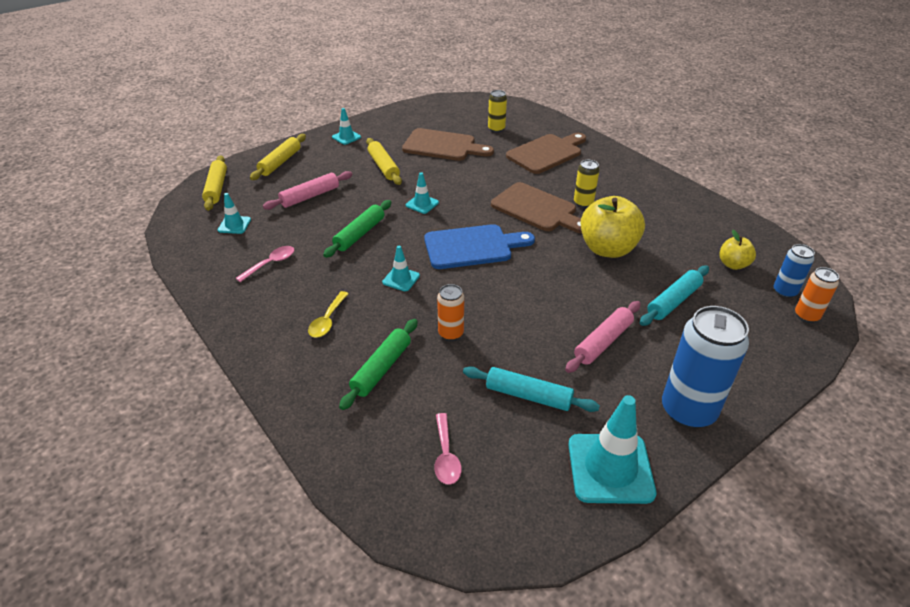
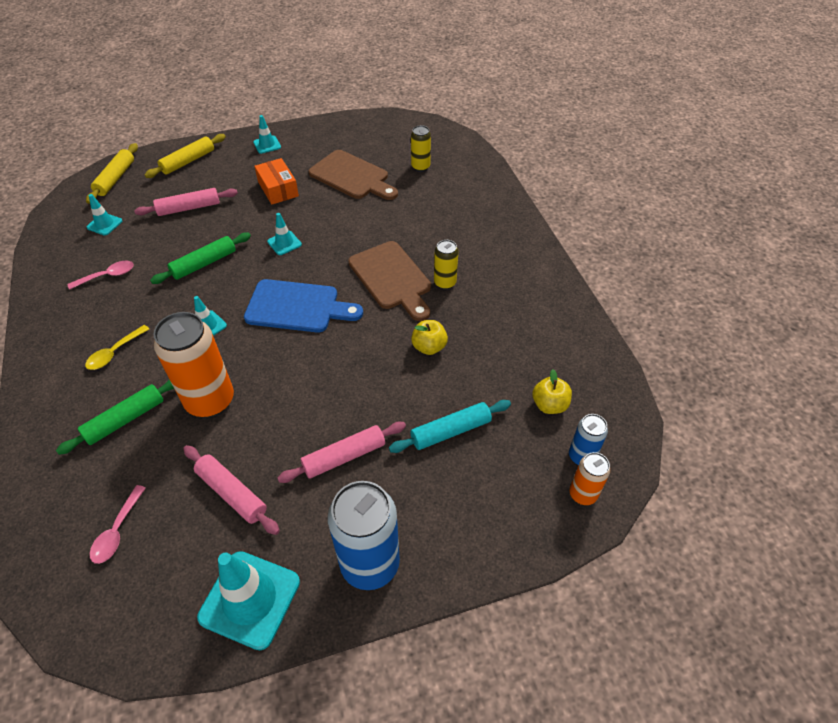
camera: 20 degrees right, 10 degrees up
(383, 167) = (278, 189): yellow rolling pin -> orange box
(451, 333) = (210, 401): orange can -> orange can, size x1.93
(528, 395) = (232, 493): turquoise rolling pin -> pink rolling pin
(547, 153) = (451, 210): brown cutting board -> none
(607, 249) = (429, 347): yellow apple -> yellow apple, size x0.53

